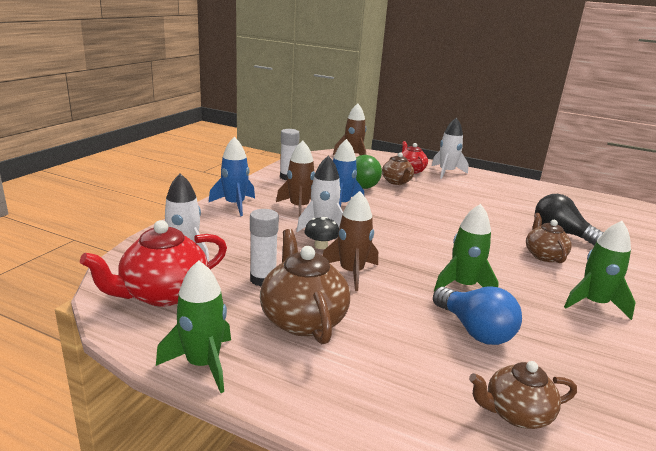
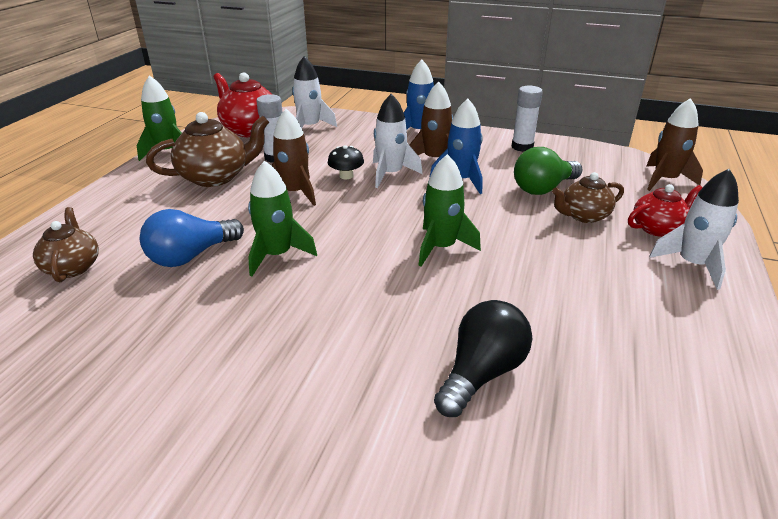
camera: 85 degrees right, 10 degrees up
(544, 255) = (379, 335): brown teapot -> none
(593, 303) = (242, 359): green rocket -> green rocket (441, 247)

